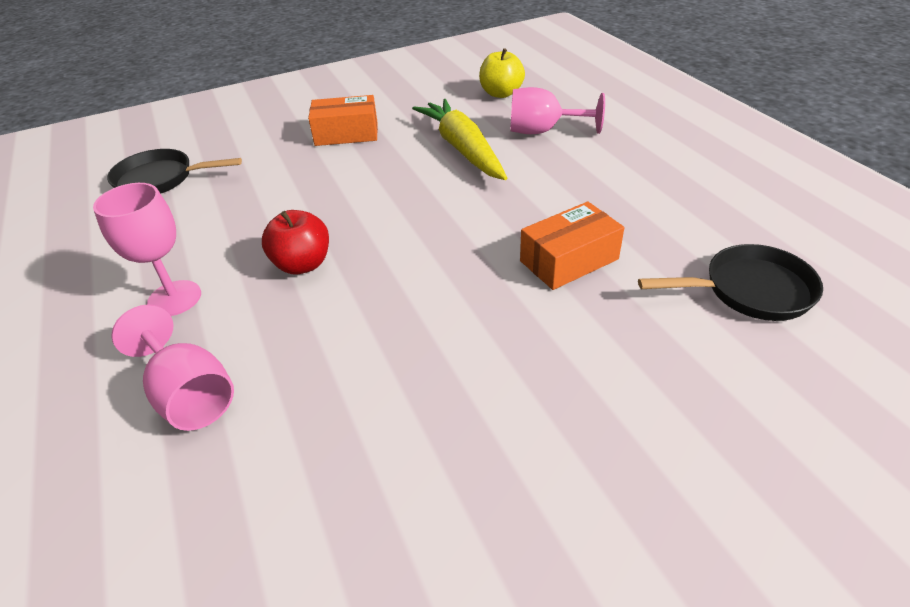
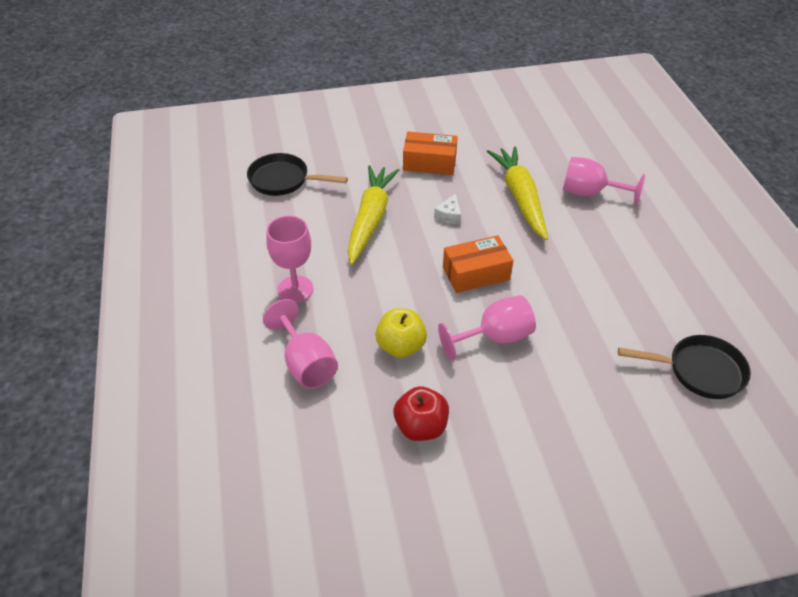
camera: 10 degrees right, 5 degrees up
(278, 200) = (370, 219): none -> yellow carrot
(302, 264) = (384, 280): red apple -> red apple (421, 427)
(379, 180) = (449, 215): none -> white cheese
(466, 304) = (495, 337): none -> pink goblet
(501, 93) = (565, 144): yellow apple -> yellow apple (401, 346)
(569, 260) = (576, 318): orange box -> orange box (476, 273)

